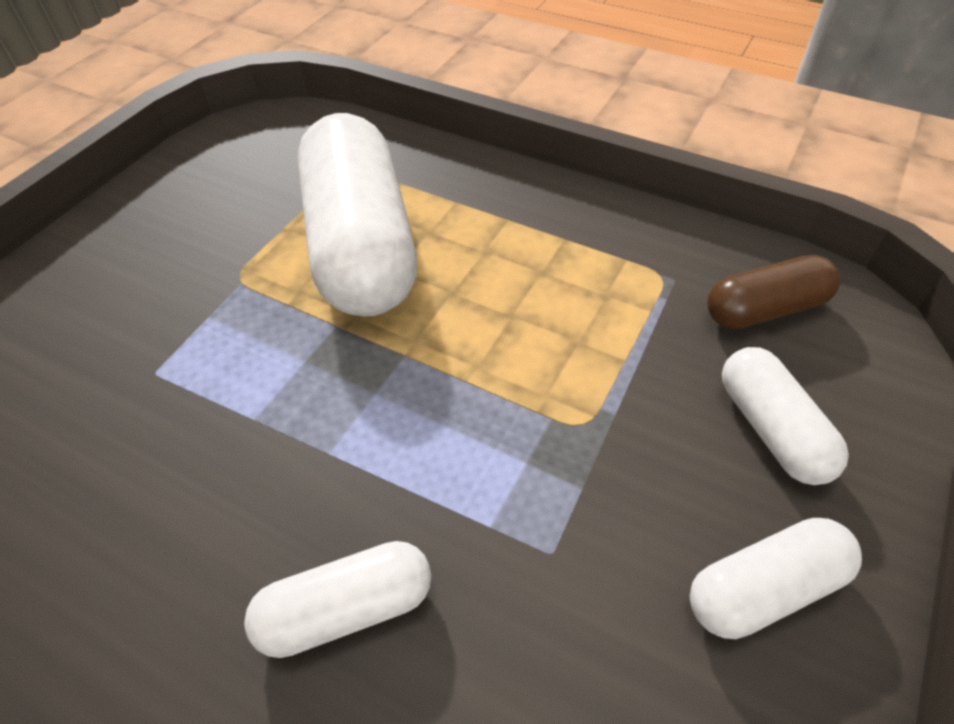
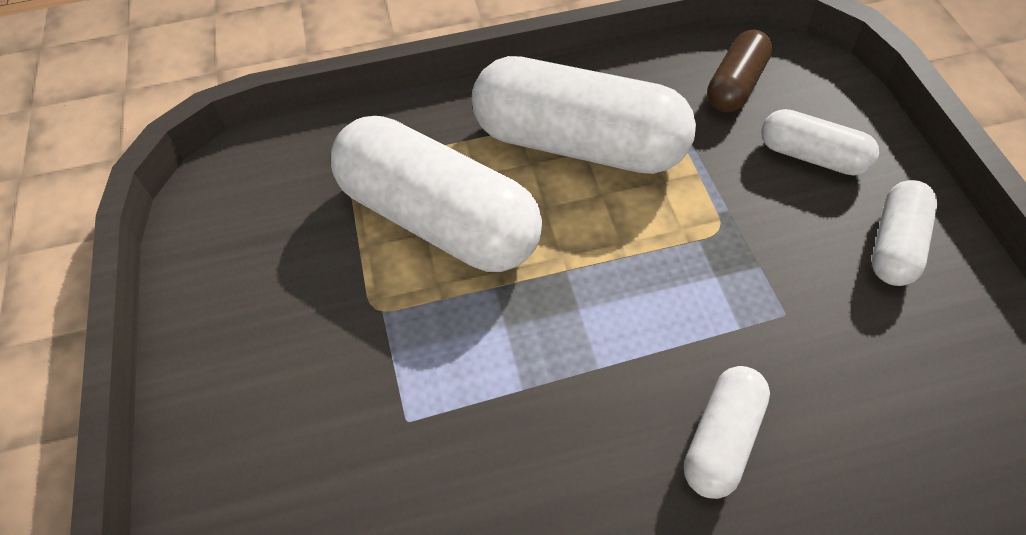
camera: 40 degrees left, 5 degrees up
(544, 263) = (579, 144): none -> white capsule

